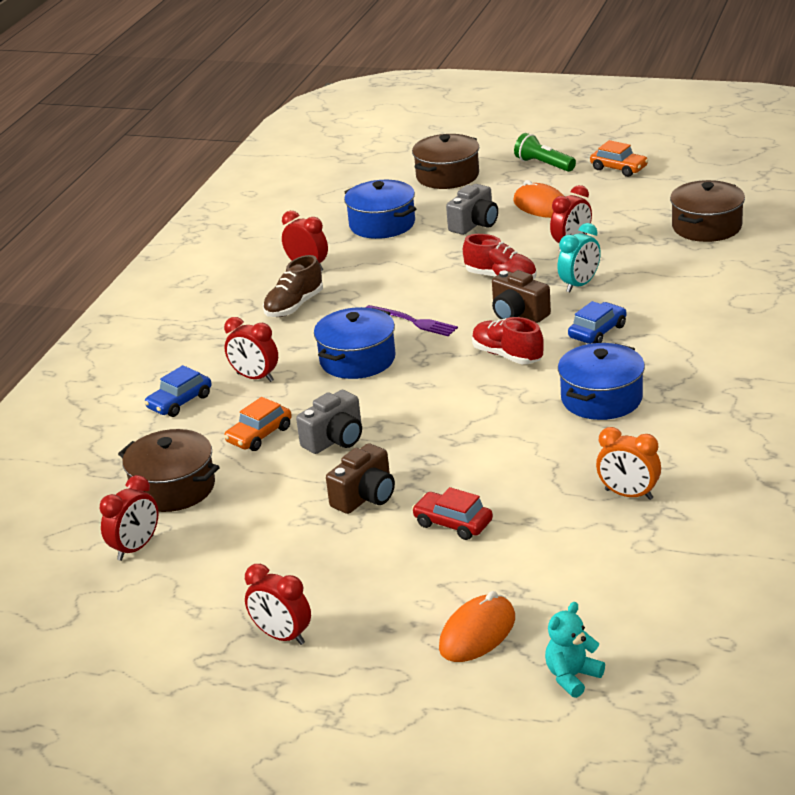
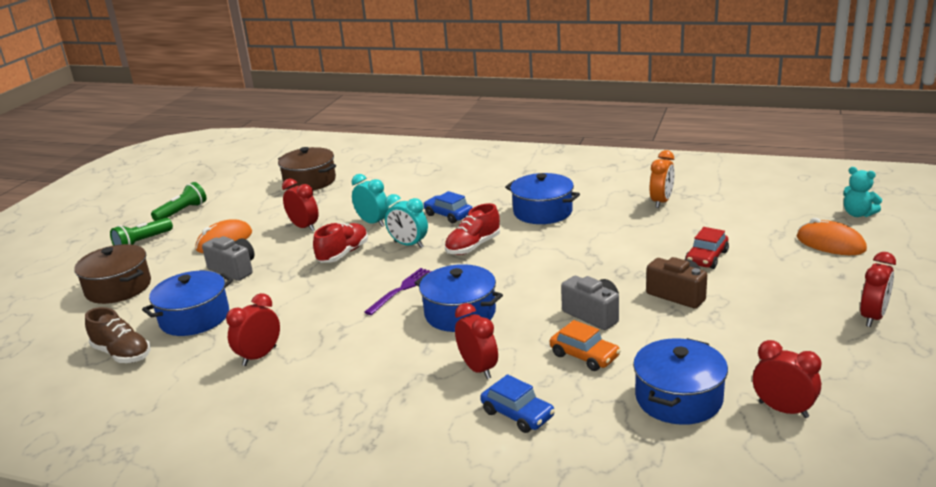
camera: 90 degrees left, 5 degrees down
(173, 488) = (678, 398): brown pot -> blue pot
(255, 377) = (478, 369): red clock -> red clock turned 60 degrees counterclockwise
(294, 306) = (341, 357): brown shoe -> brown shoe (122, 354)
(518, 314) = (408, 244): brown camera -> turquoise clock
(619, 168) = (182, 212): orange car -> green flashlight

